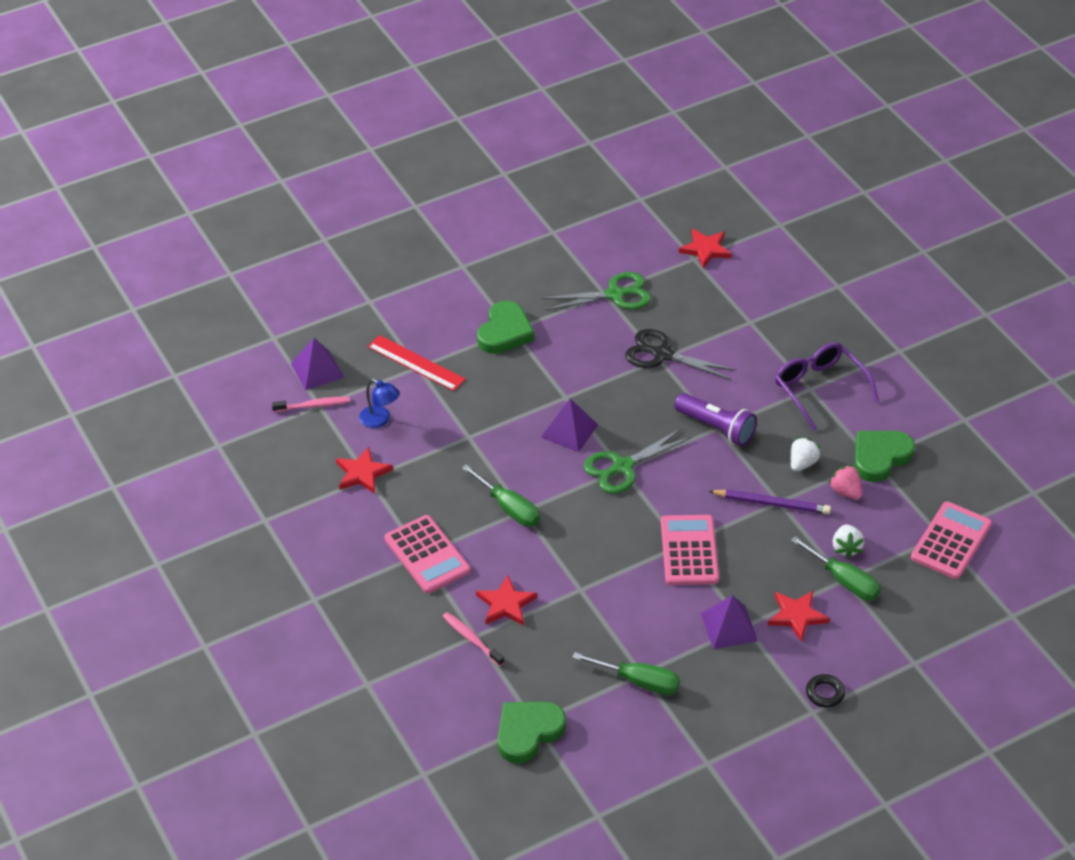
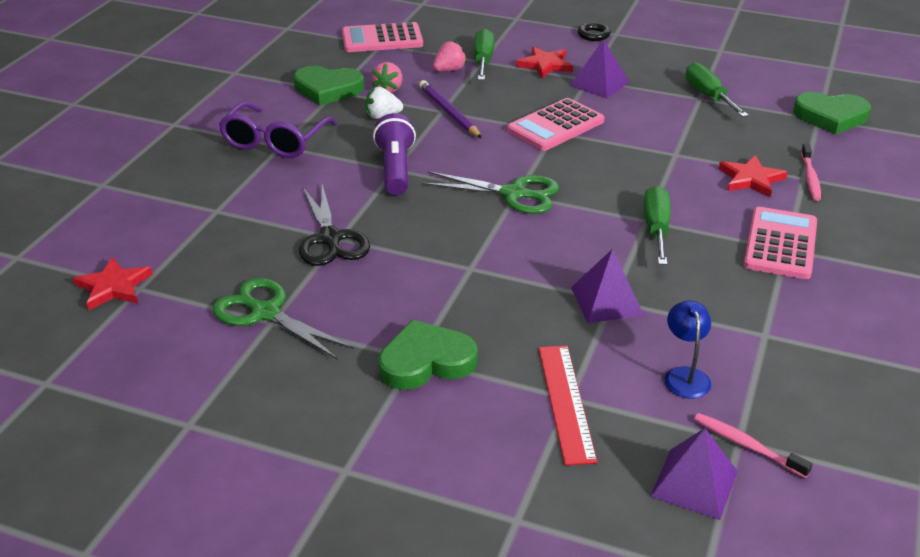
camera: 130 degrees left, 10 degrees down
(362, 473) = (767, 342): red star -> none
(569, 430) = (512, 243): purple pyramid -> purple pyramid (607, 301)
(846, 548) = (449, 70): white strawberry -> pink strawberry

